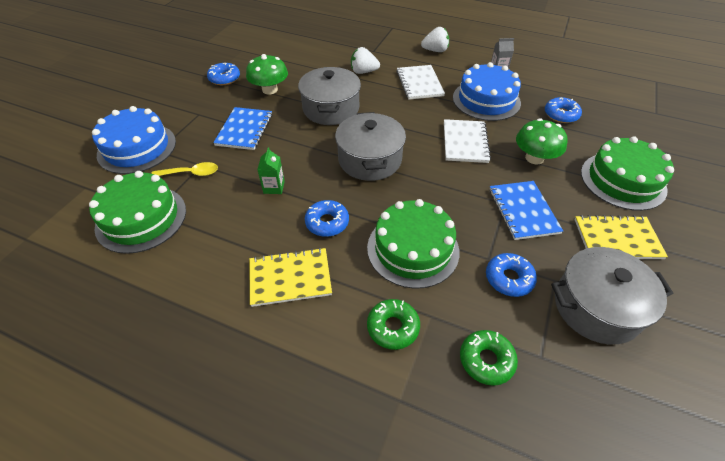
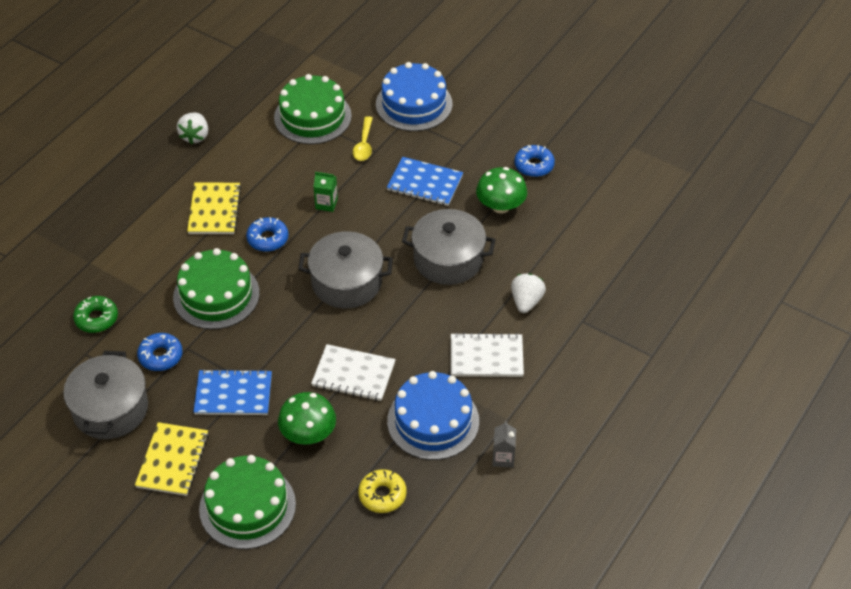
camera: 100 degrees right, 0 degrees up
(393, 327) = (145, 268): green donut -> none
(435, 50) = (571, 394): white strawberry -> white strawberry (195, 136)
(561, 115) = (382, 495): blue donut -> yellow donut

